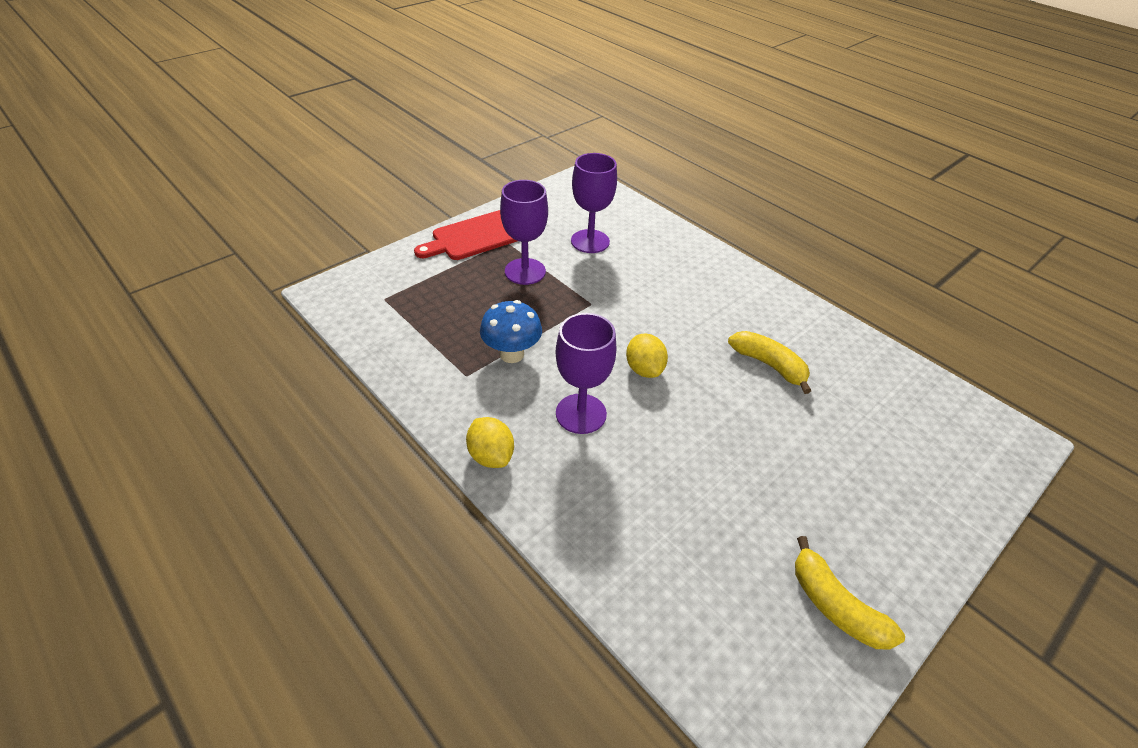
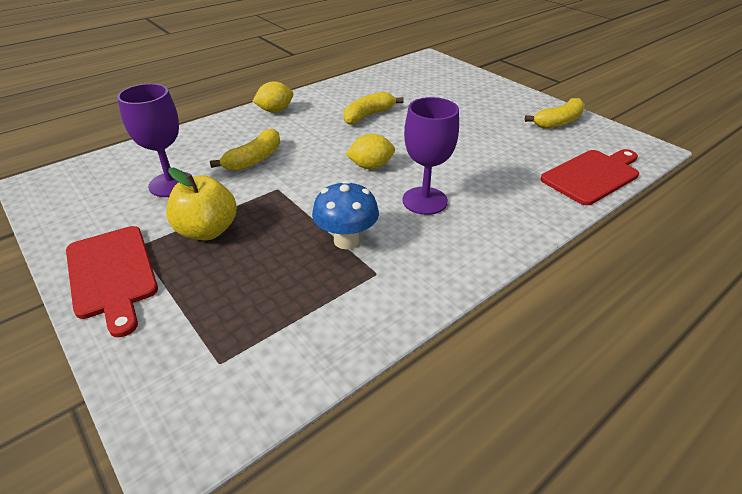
camera: 85 degrees left, 5 degrees down
(491, 455) = (482, 253): yellow lemon -> yellow lemon (275, 110)
(525, 271) = (207, 231): purple goblet -> yellow apple
(641, 283) = (254, 159): none -> yellow banana
(665, 614) = (592, 175): none -> red cutting board

